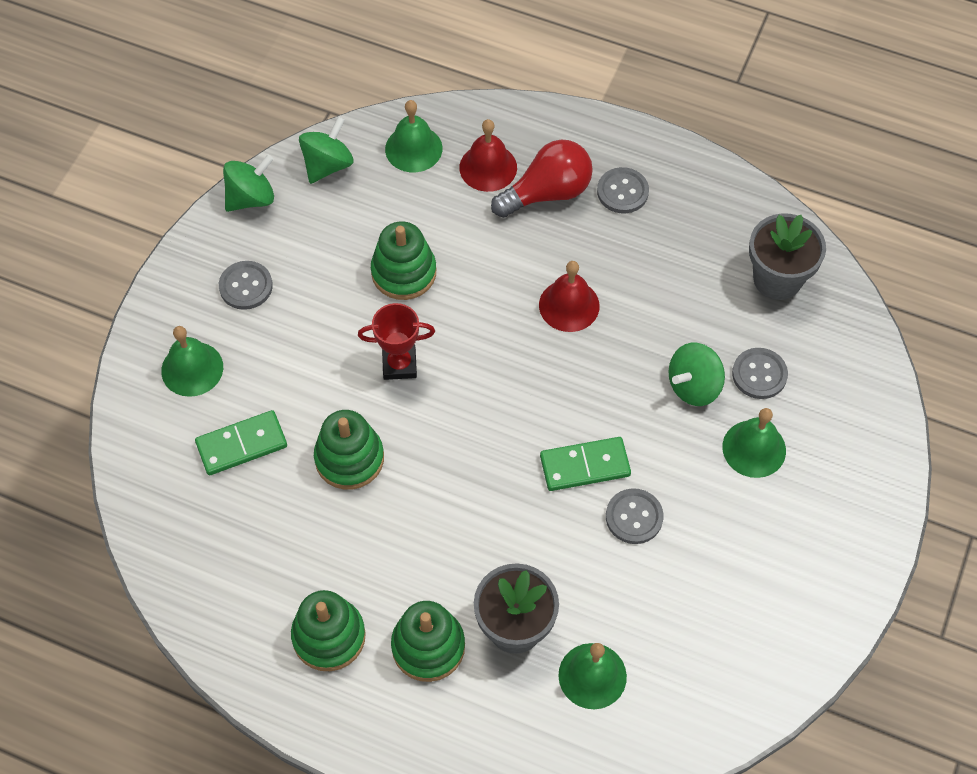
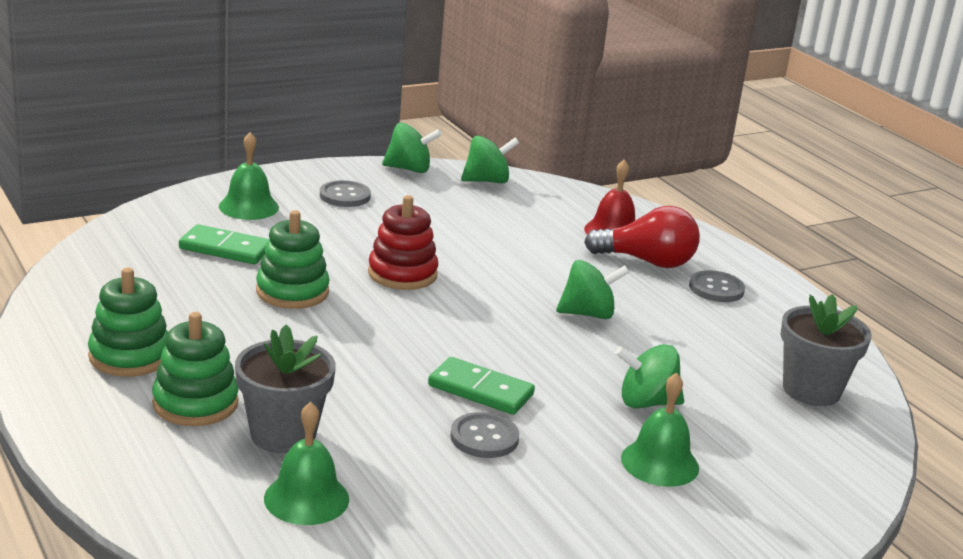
camera: 35 degrees right, 35 degrees down
(399, 364) = (402, 274): red trophy -> red stacking toy
(404, 272) = (472, 241): green stacking toy -> none
(413, 148) = (564, 201): green bell -> none
(569, 305) = (588, 314): red bell -> green spinning top
(759, 374) = (722, 428): grey button -> none

